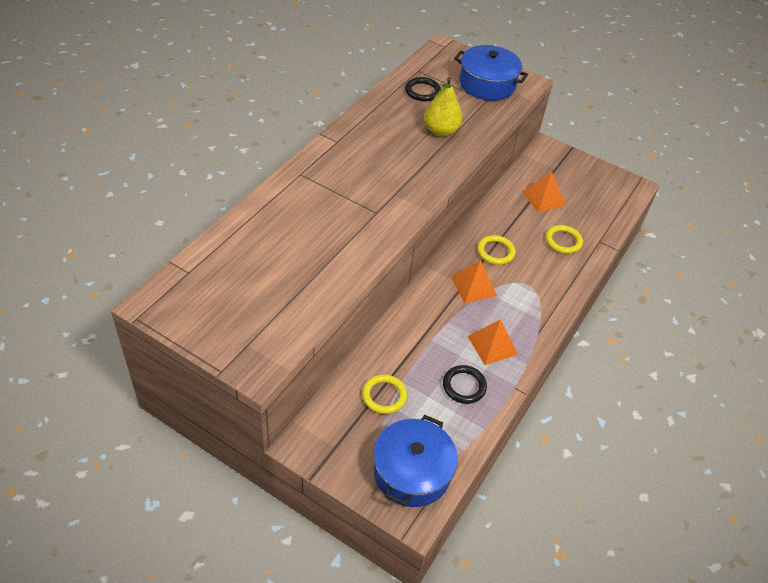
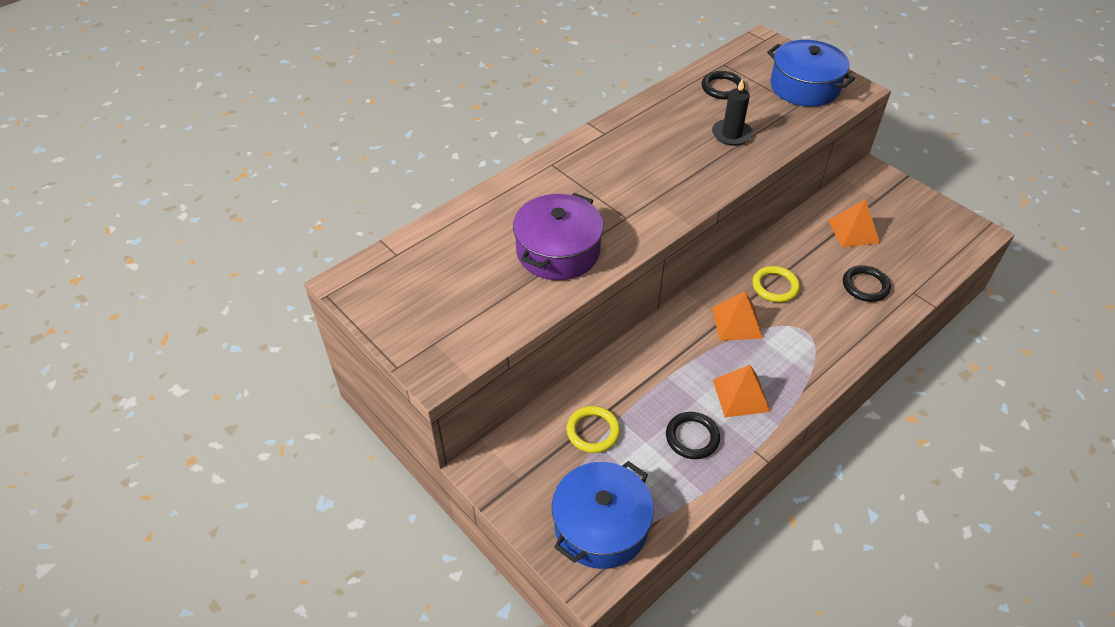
camera: 20 degrees right, 0 degrees up
(328, 249) = (558, 251): none -> purple pot
(441, 131) = (731, 134): yellow pear -> black candle
(563, 241) = (865, 286): yellow ring -> black ring

